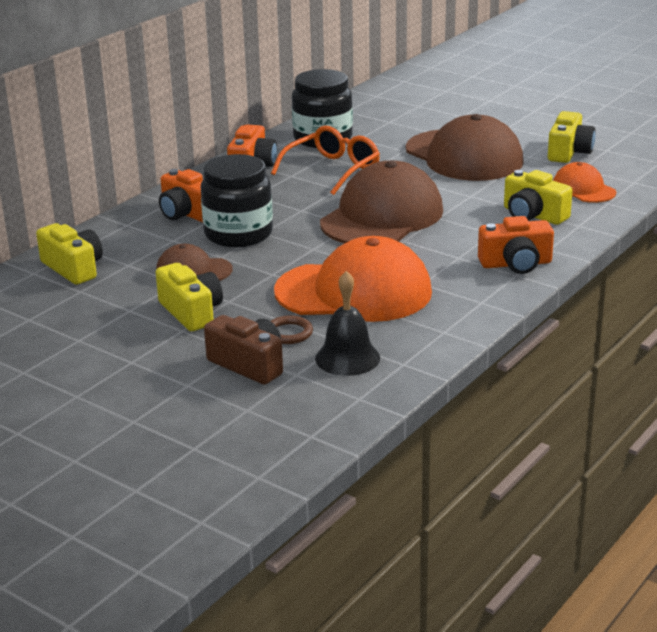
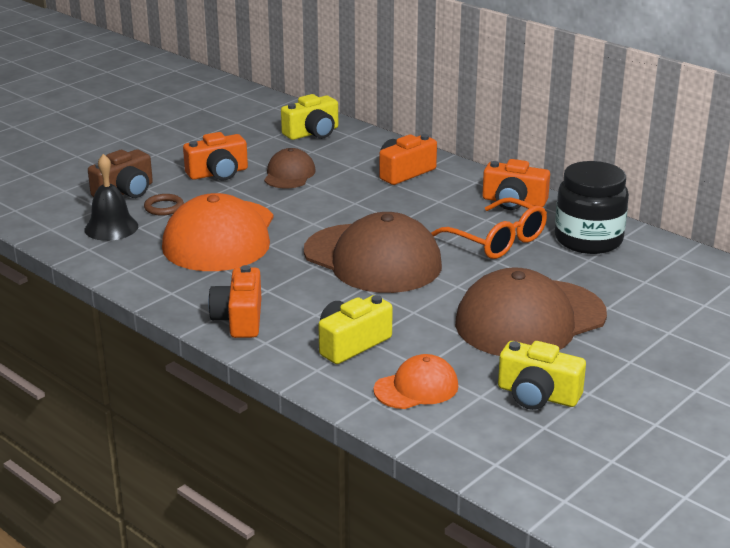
camera: 95 degrees right, 0 degrees up
(191, 312) = (218, 173): yellow camera -> orange camera
(238, 234) = (354, 192): black jar -> none

